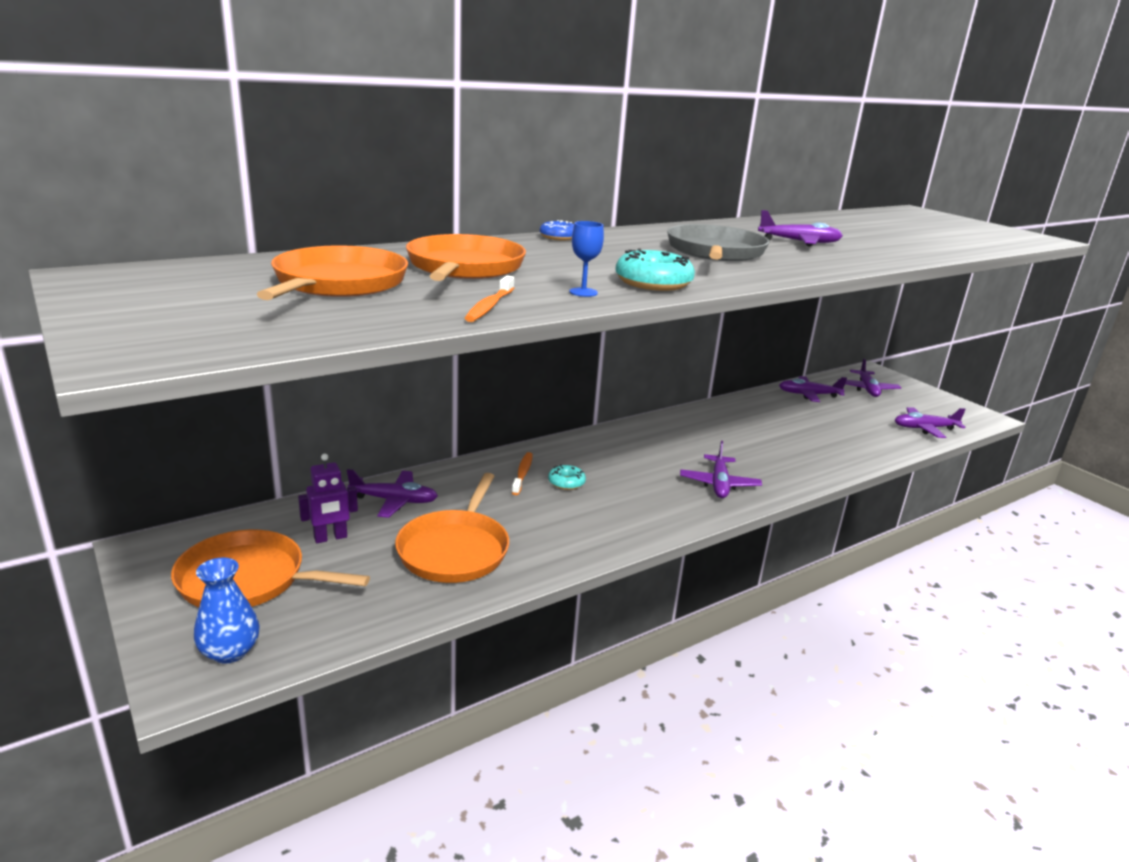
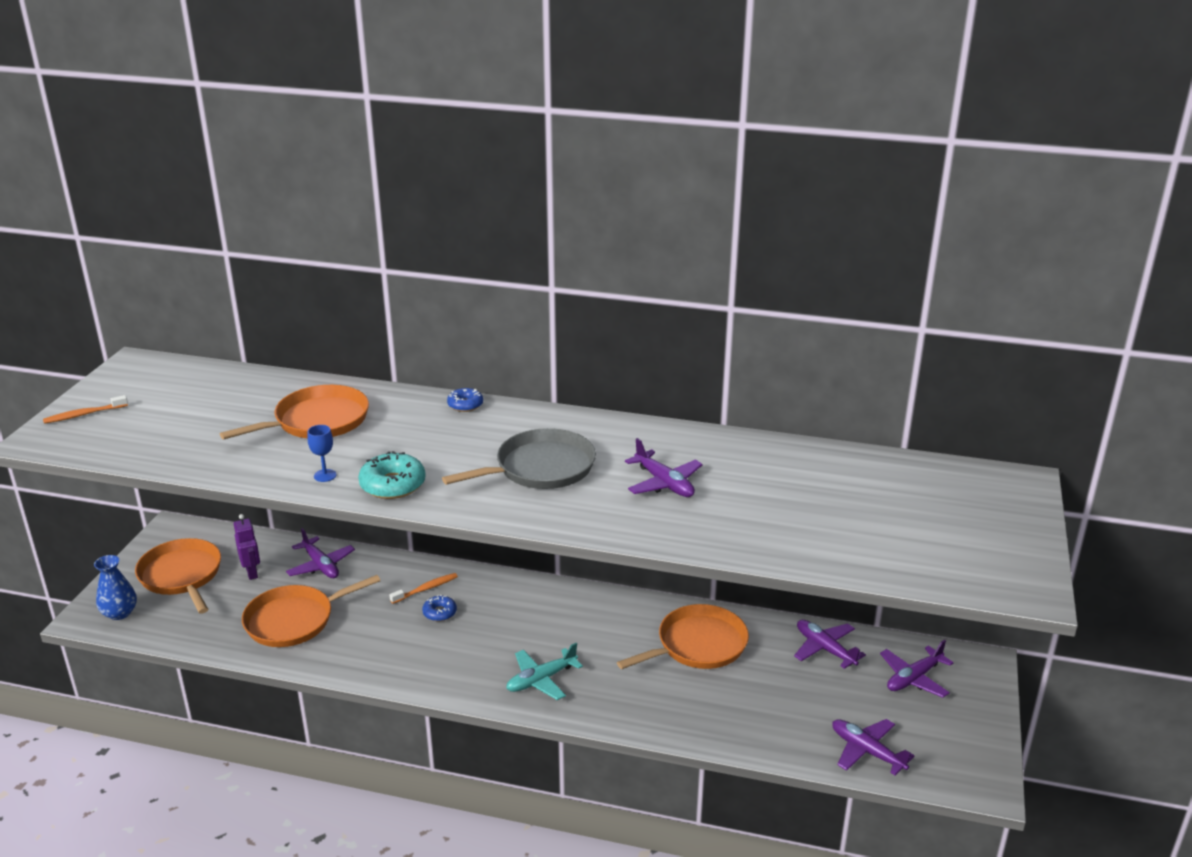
camera: 50 degrees right, 5 degrees up
(330, 538) = (252, 572): purple robot -> purple robot turned 135 degrees counterclockwise
(338, 283) = (219, 412): orange pan -> orange pan (697, 645)
(489, 306) = (245, 466): orange toothbrush -> orange toothbrush (84, 414)
(566, 482) = (439, 613): turquoise donut -> blue donut
(719, 484) = (541, 680): purple plane -> turquoise plane

